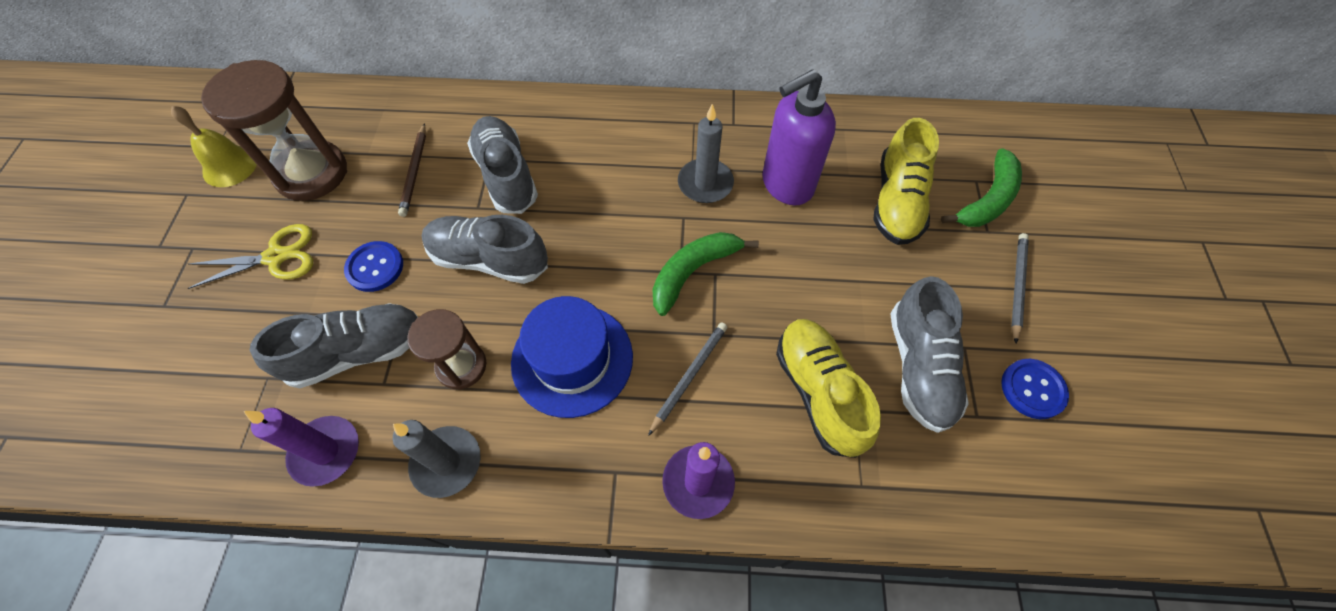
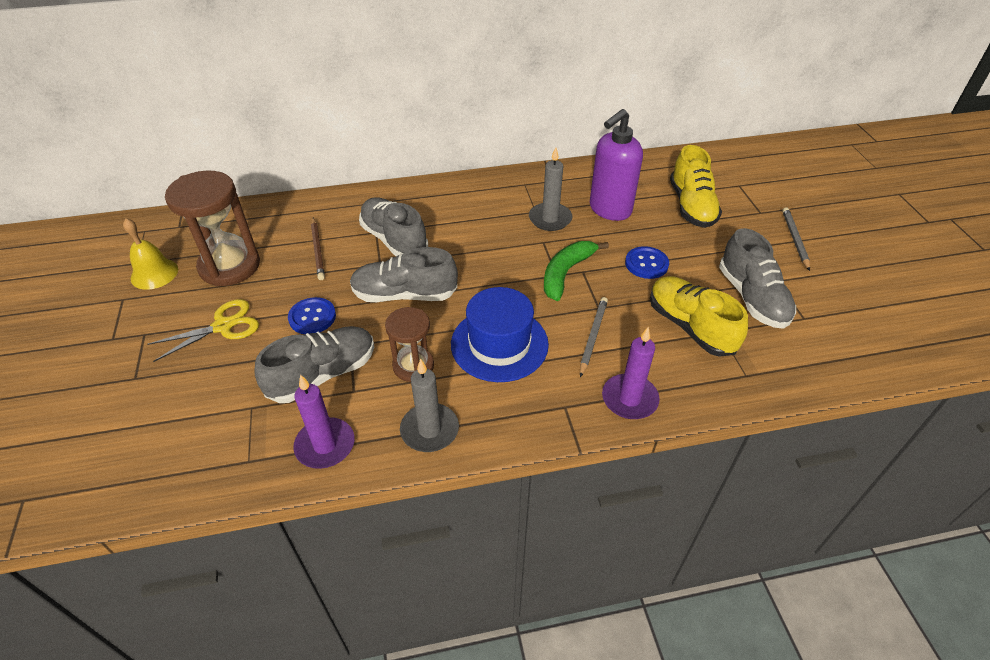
camera: 15 degrees left, 15 degrees down
(987, 199) = (752, 194): green banana -> none
(1032, 389) = (832, 295): blue button -> blue button (646, 264)

